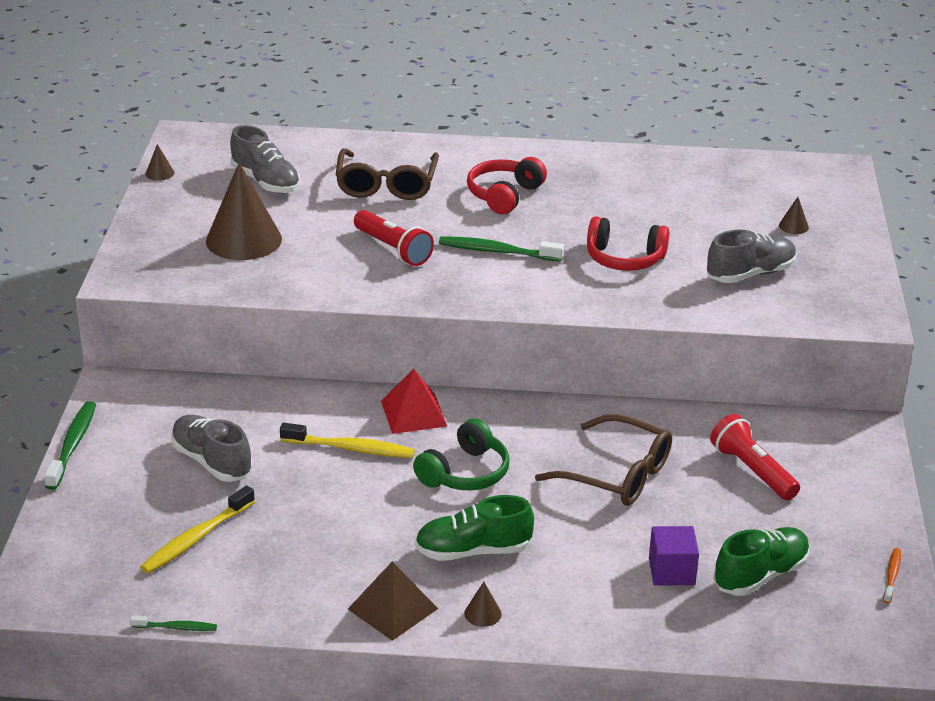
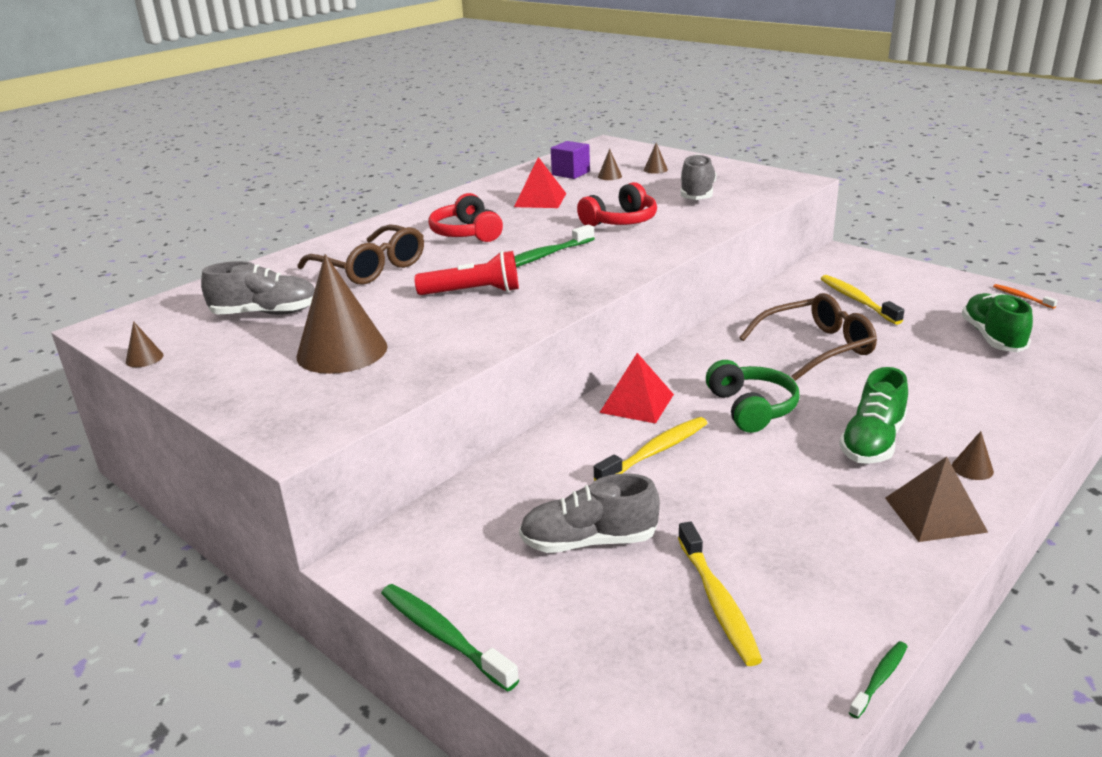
camera: 50 degrees left, 5 degrees down
(627, 197) = (540, 200): none -> red pyramid
(671, 571) = (965, 367): purple cube -> purple cube (570, 173)
(739, 208) = (609, 176): none -> brown cone
(752, 470) = (857, 300): red flashlight -> yellow toothbrush

